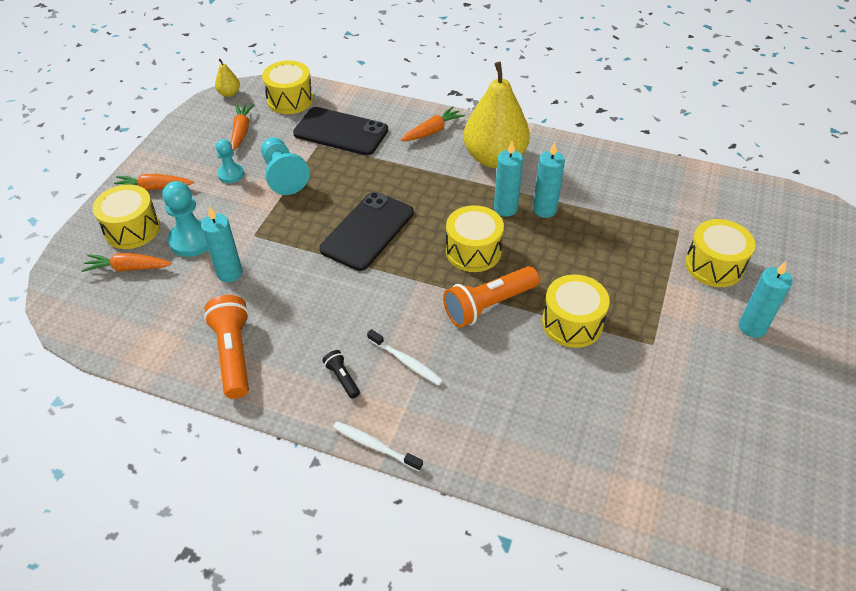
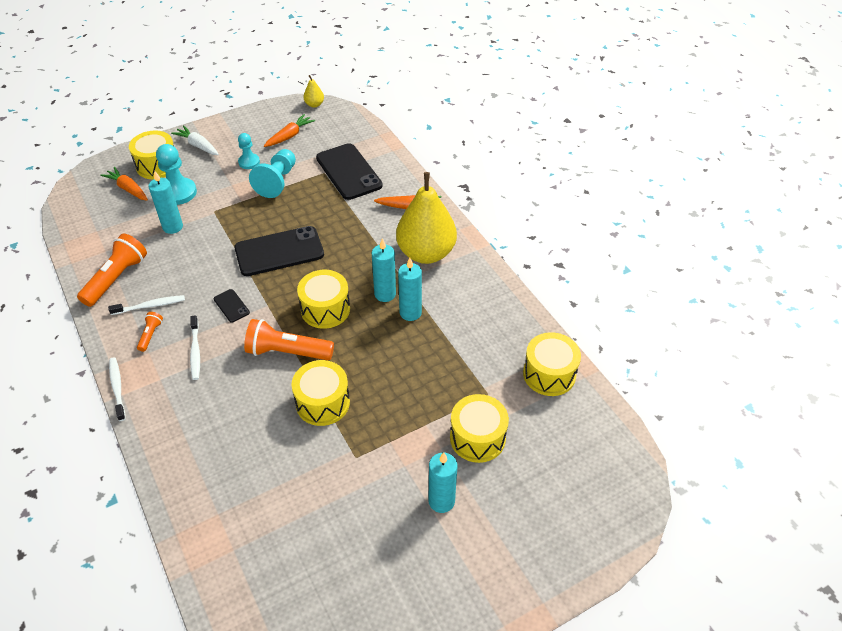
camera: 40 degrees right, 0 degrees up
(153, 188) = (198, 145): orange carrot -> white carrot
(290, 100) = (345, 130): yellow drum -> yellow drum (549, 374)
(305, 354) = (150, 306): none -> white toothbrush
(342, 378) = (150, 335): black flashlight -> orange flashlight
(386, 302) = (231, 306): none -> black phone

